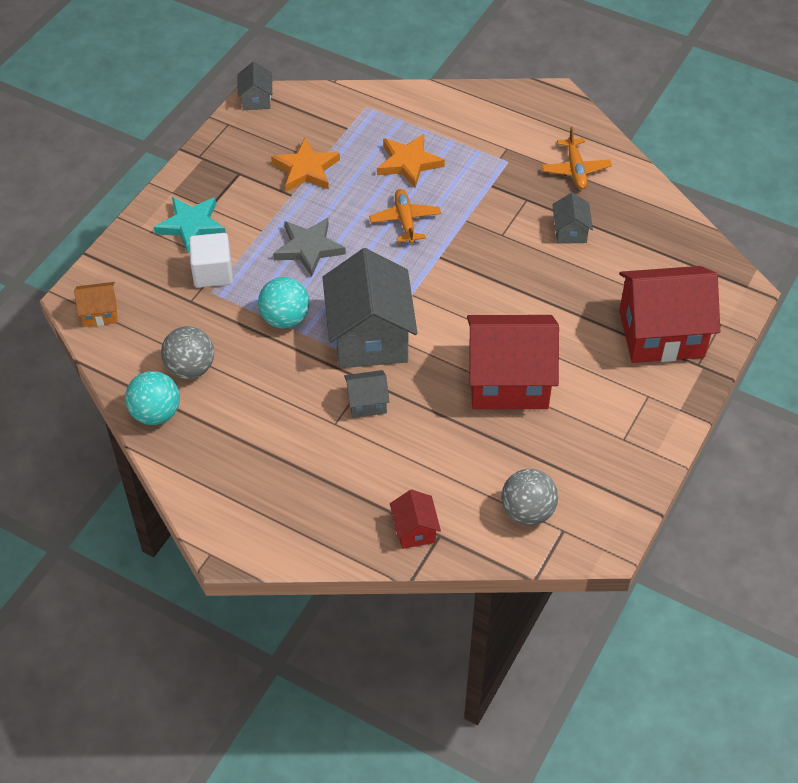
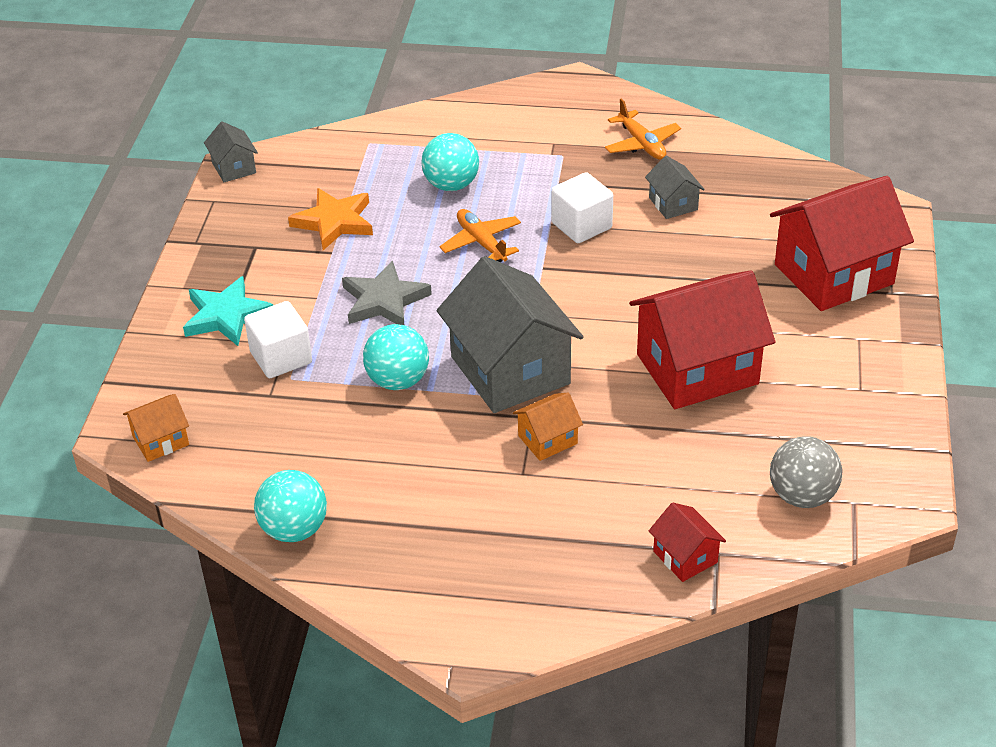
camera: 20 degrees left, 10 degrees down
(190, 368) = (310, 467): grey ball -> none
(367, 402) = (547, 440): grey house -> orange house
(408, 163) = (451, 185): orange star -> turquoise ball
(488, 229) = (581, 226): none -> white cube

